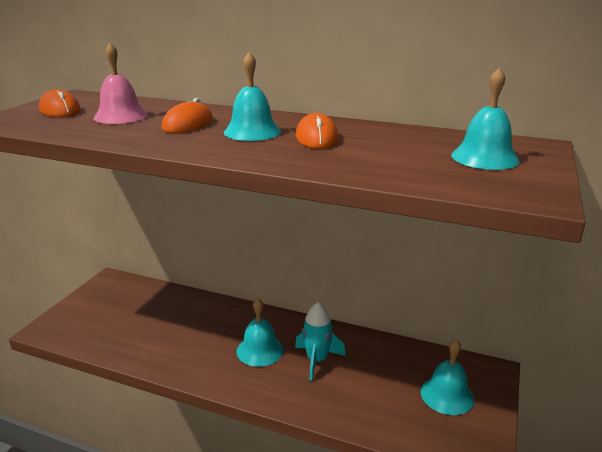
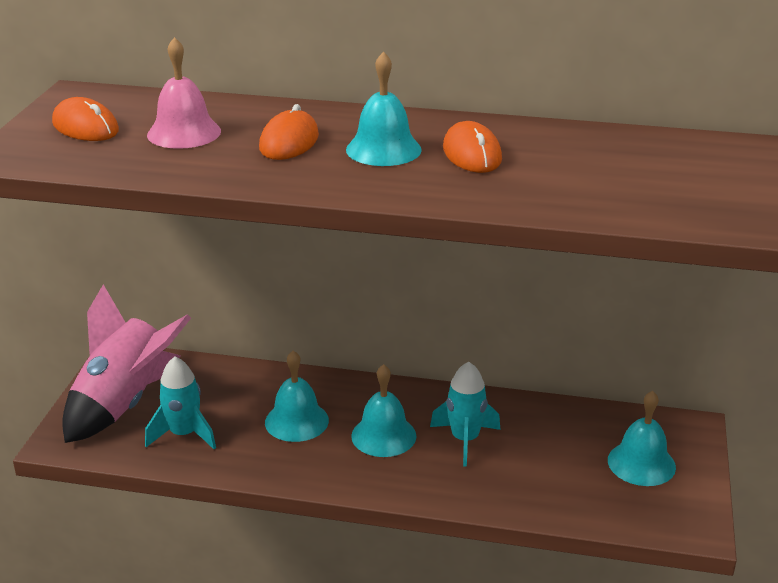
camera: 10 degrees left, 5 degrees up
(98, 308) = (125, 403): none -> pink rocket
(125, 334) = (184, 434): none -> turquoise rocket
(484, 157) = (684, 172): turquoise bell -> turquoise bell (296, 421)

